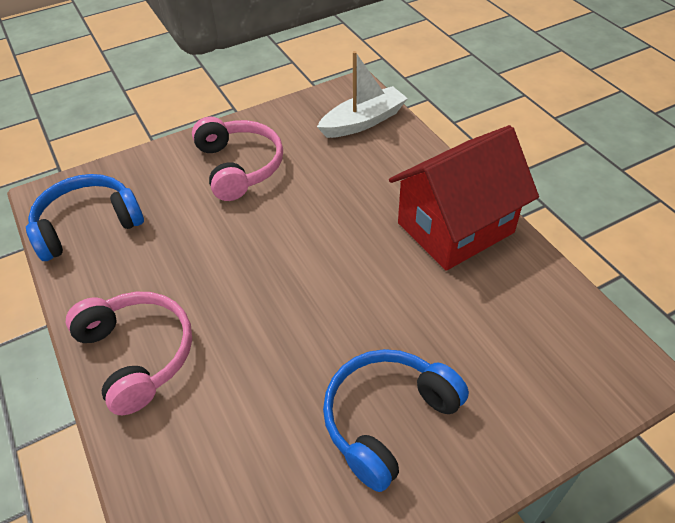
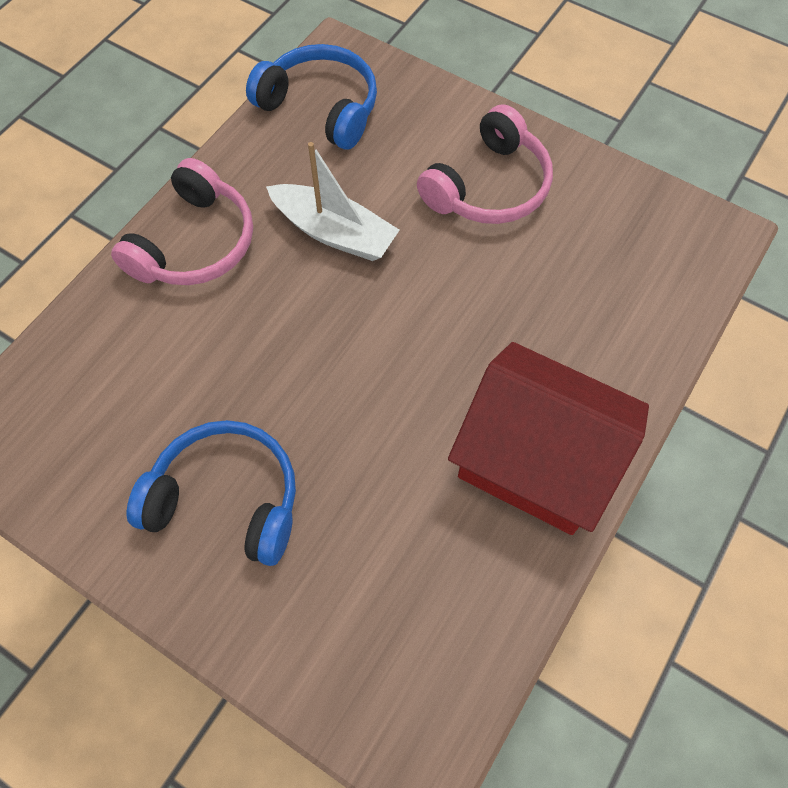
camera: 60 degrees right, 15 degrees up
(363, 121) = (660, 273): white boat -> white boat (334, 233)

